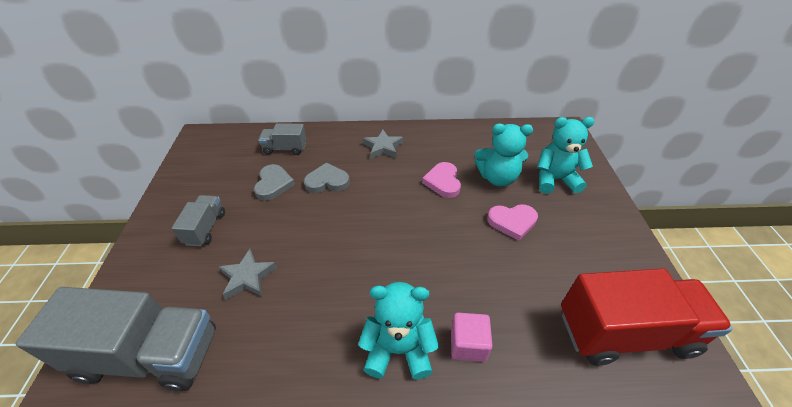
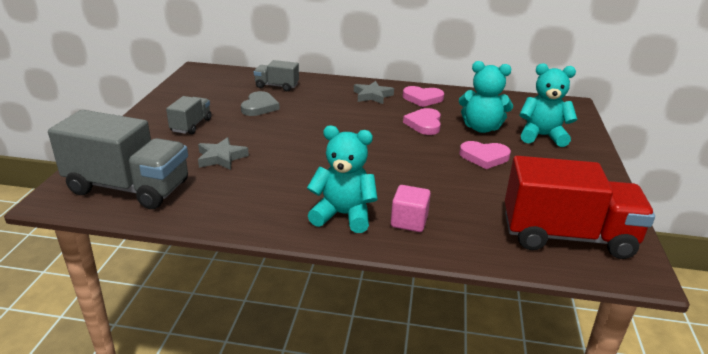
camera: 10 degrees right, 15 degrees down
(327, 181) = (310, 111): grey heart -> none
(431, 143) = (422, 99): none -> pink heart

